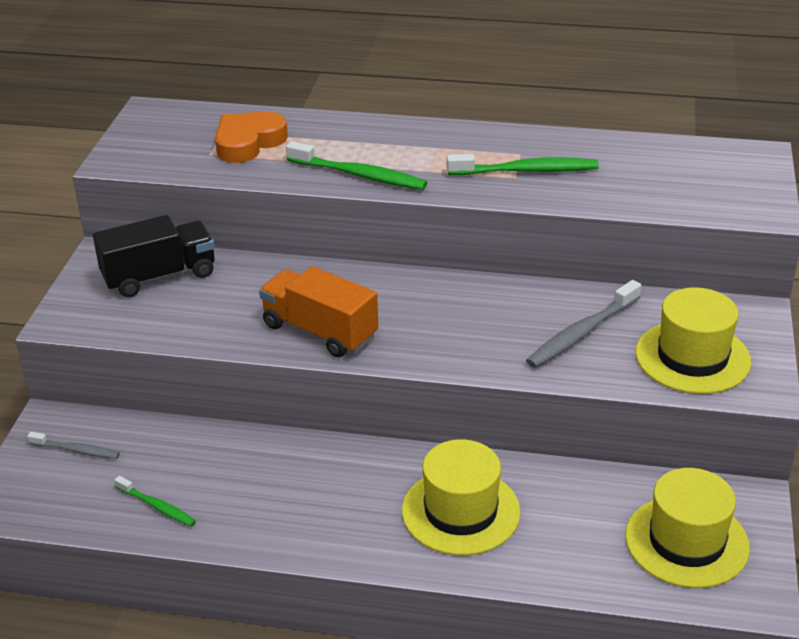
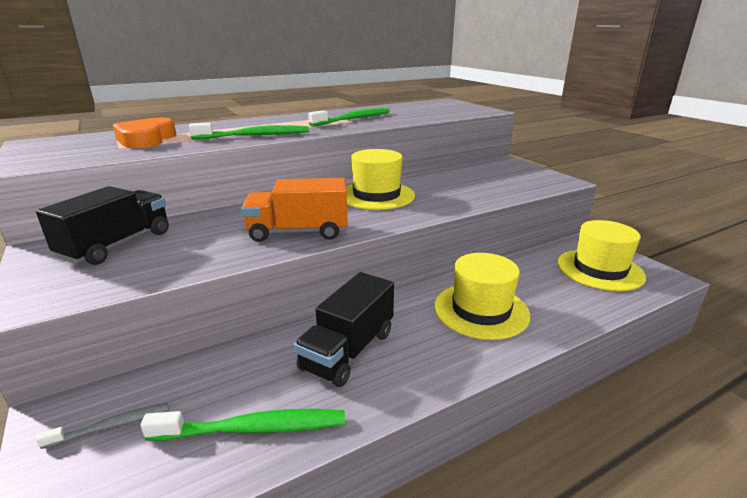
camera: 40 degrees left, 10 degrees down
(157, 506) = (254, 428): green toothbrush -> green toothbrush, size x1.71
(288, 482) = (348, 350): none -> black truck
(581, 333) = (452, 187): grey toothbrush -> none
(692, 357) = (515, 180): yellow hat -> yellow hat (376, 195)

